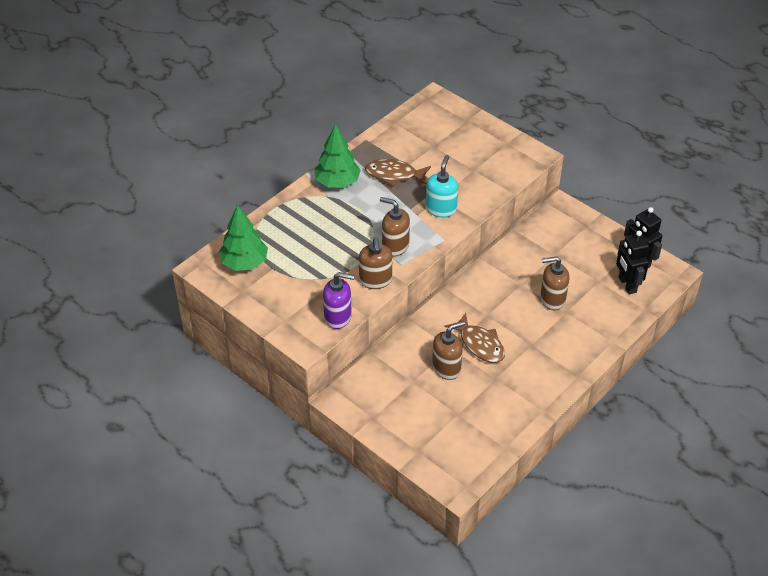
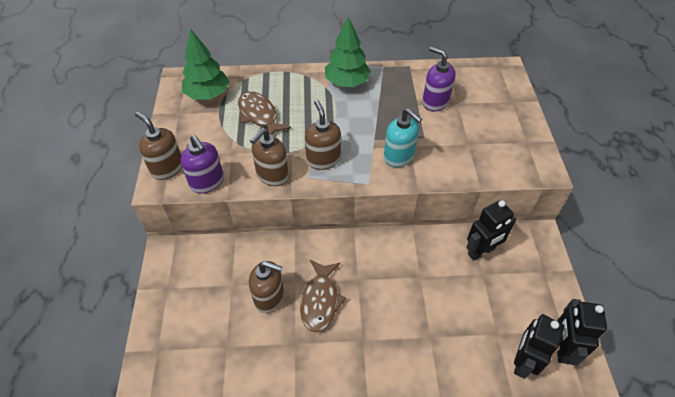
camera: 45 degrees right, 5 degrees up
(394, 175) = (396, 105): brown fish -> brown fish (259, 115)
(417, 155) = (435, 102): none -> purple soap dispenser
(441, 209) = (399, 156): turquoise soap dispenser -> turquoise soap dispenser turned 75 degrees clockwise
(539, 241) = (481, 252): none -> black robot
(552, 299) = (431, 314): brown soap dispenser -> brown soap dispenser (167, 168)

